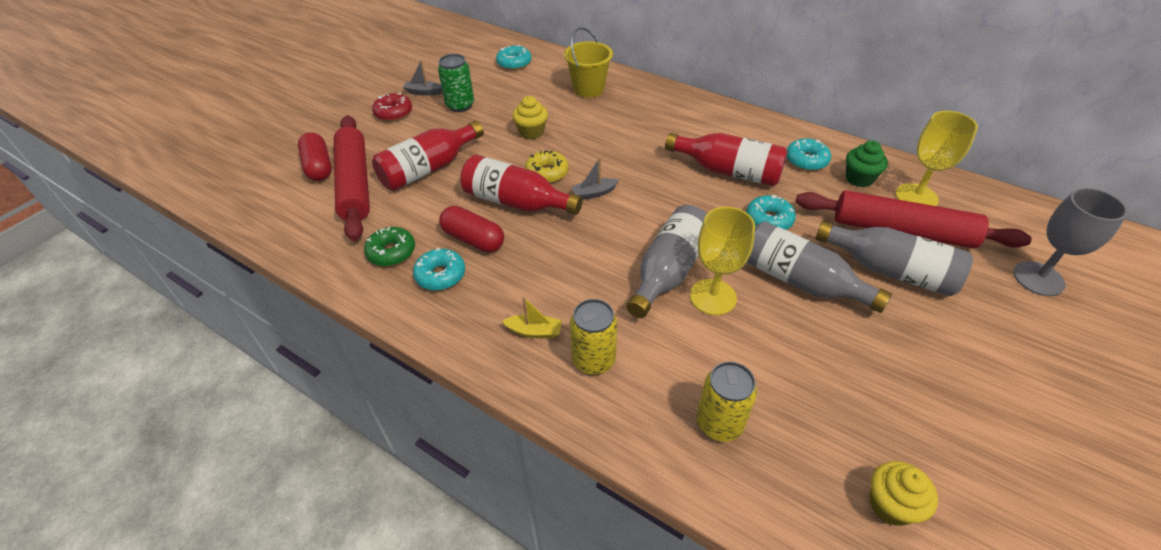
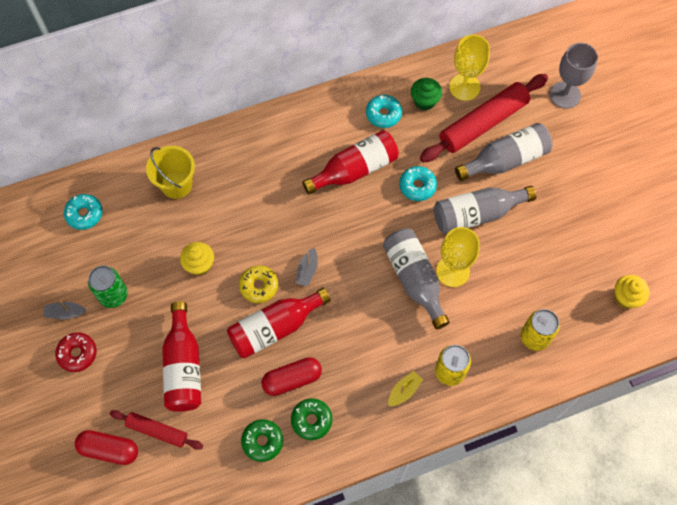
camera: 55 degrees left, 20 degrees up
(355, 183) = (157, 431): red rolling pin -> red rolling pin, size x0.55
(423, 92) = (65, 313): grey boat -> grey boat turned 45 degrees clockwise
(440, 275) = (311, 420): turquoise donut -> green donut

